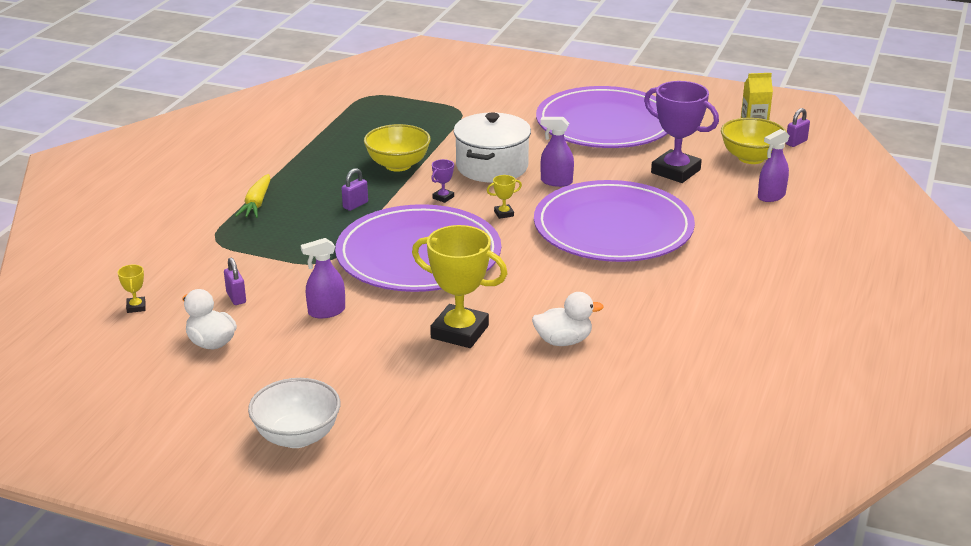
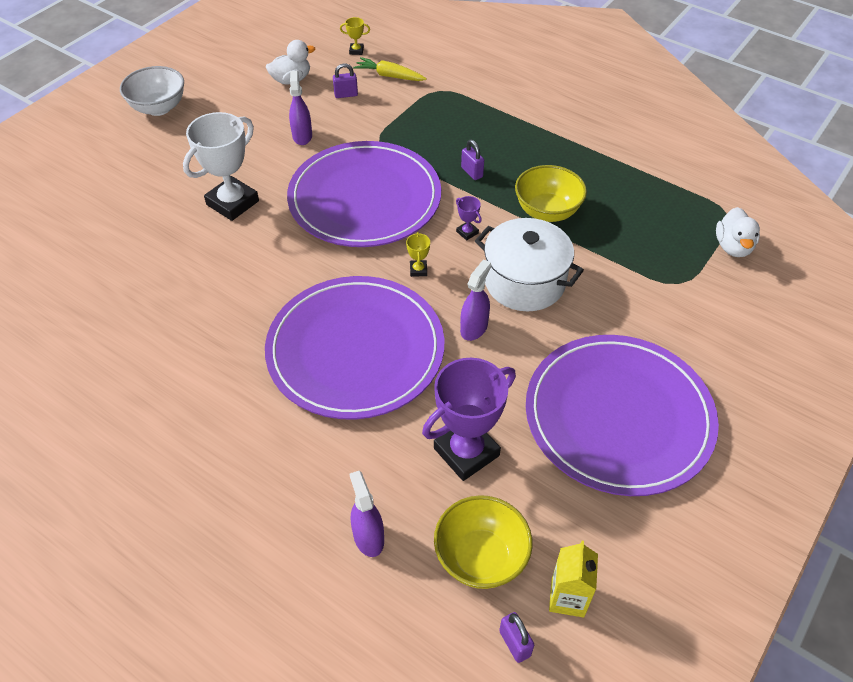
camera: 105 degrees right, 20 degrees up
(256, 203) = (494, 116): yellow carrot -> yellow carrot (389, 76)
(459, 332) = (232, 203): yellow trophy -> white trophy
(563, 341) = (182, 262): white duck -> white duck (733, 247)

